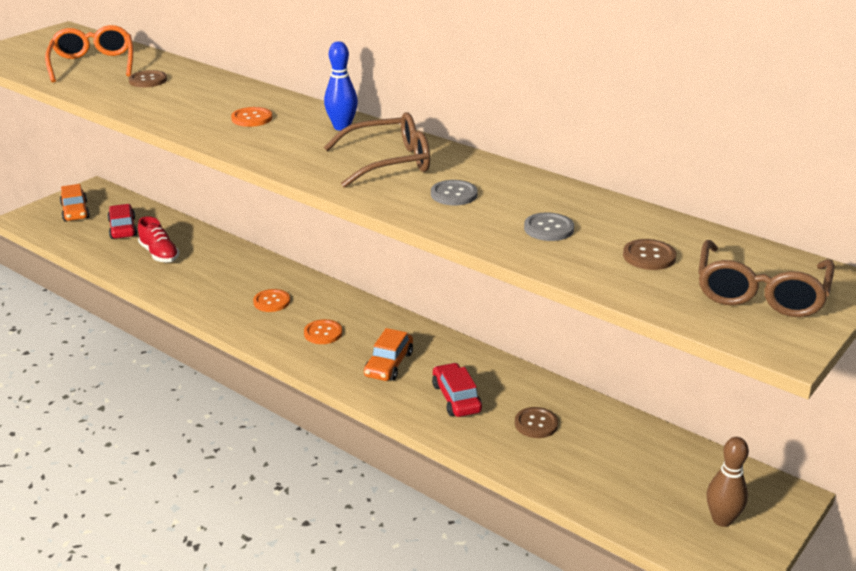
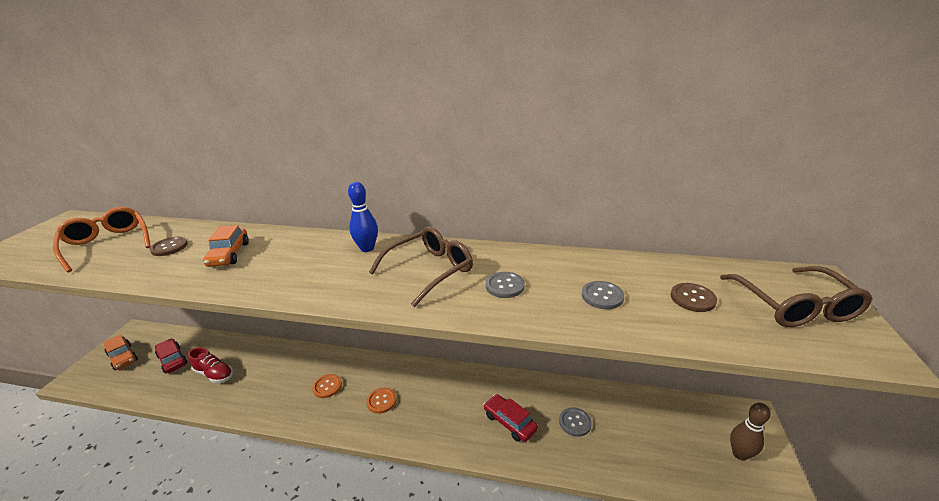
camera: 25 degrees left, 0 degrees up
(252, 118) = (286, 260): orange button -> none
(389, 364) = (445, 411): orange car -> orange car (229, 254)
(536, 424) = (575, 422): brown button -> grey button

